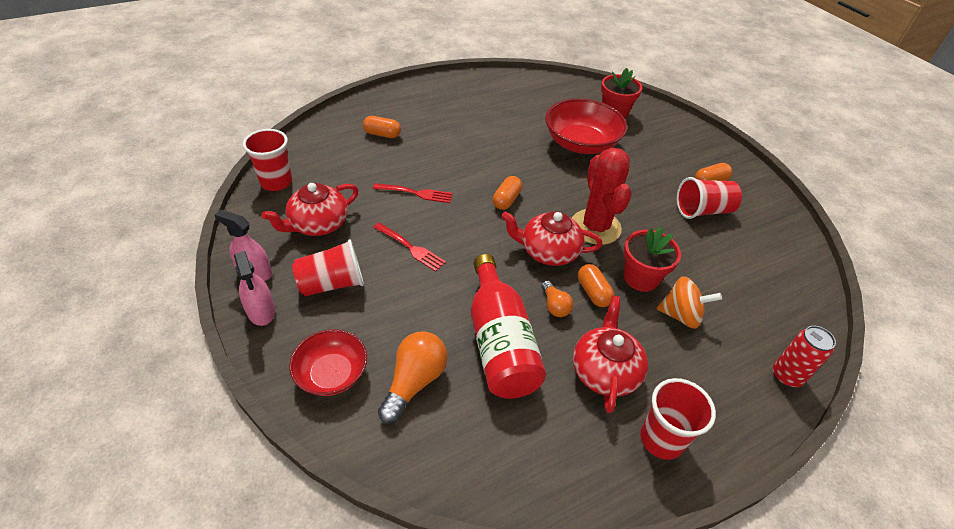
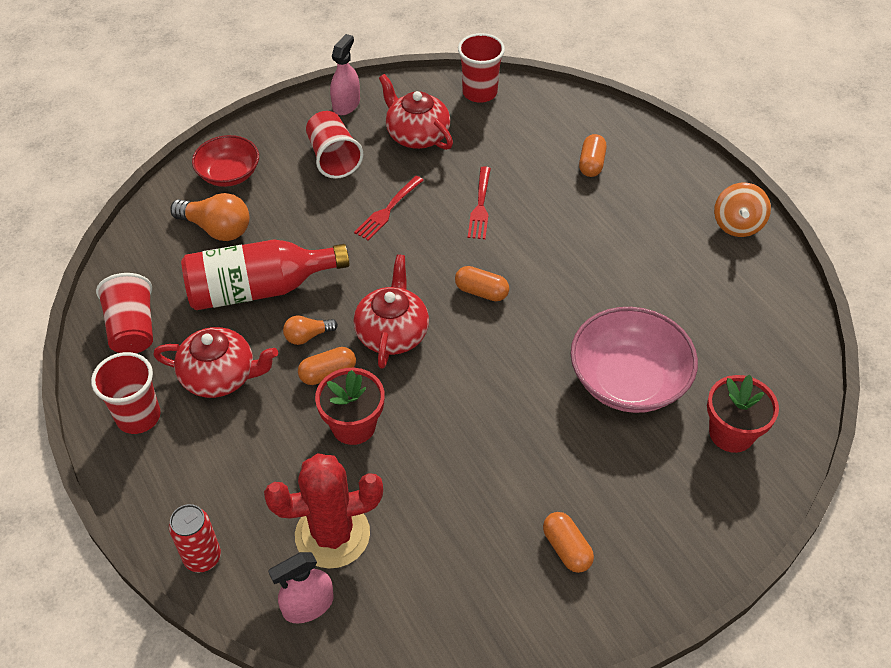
camera: 90 degrees right, 5 degrees up
(261, 311) = (299, 118): pink spray bottle -> pink spray bottle (308, 605)
(581, 143) = (628, 380): red bowl -> pink bowl
(595, 227) = (441, 384): red cactus -> red cactus (332, 534)
(681, 315) = (294, 460): orange spinning top -> orange spinning top (737, 225)
(703, 211) = (494, 524): red cup -> red cup (133, 329)

